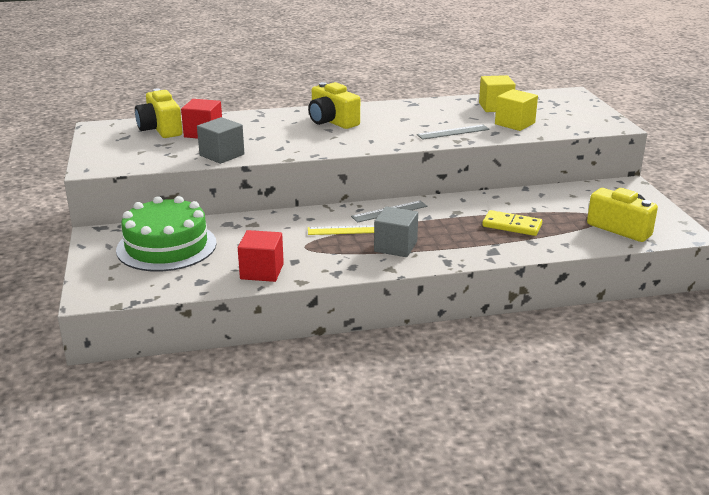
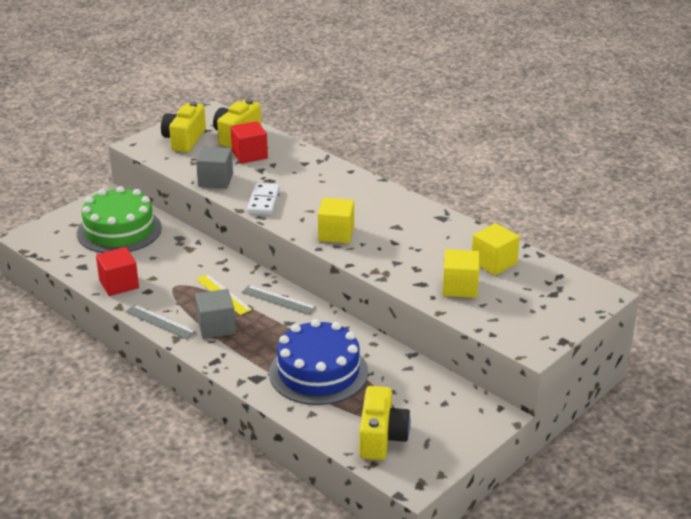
camera: 55 degrees right, 5 degrees up
(291, 148) = (263, 201): none -> white domino
(332, 121) = (344, 196): yellow camera -> yellow camera (184, 140)
(383, 138) = (336, 234): none -> yellow cube
(453, 132) = (394, 262): grey ruler -> grey ruler (160, 322)
(512, 226) = (318, 372): yellow domino -> blue cake

